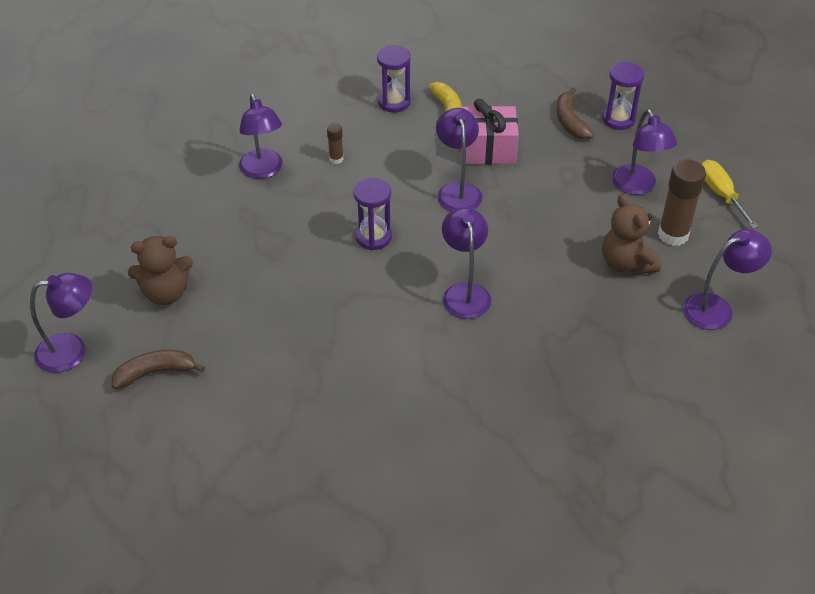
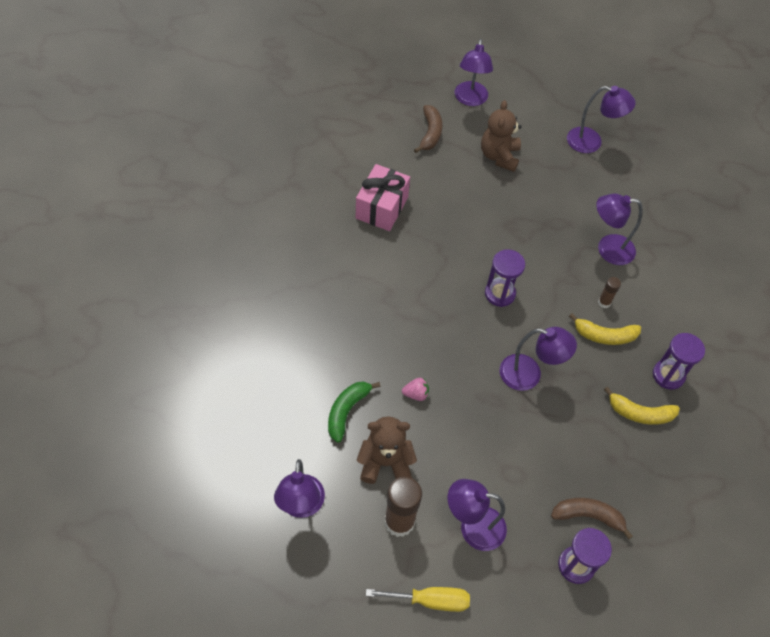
camera: 110 degrees right, 10 degrees up
(376, 150) = (604, 335): none -> yellow banana
(465, 292) = (412, 329): purple lamp -> purple lamp (591, 142)
(487, 149) = (574, 422): pink gift -> pink gift (381, 208)
(538, 265) = (416, 394): none -> pink strawberry
(596, 311) = (347, 411): none -> green banana

